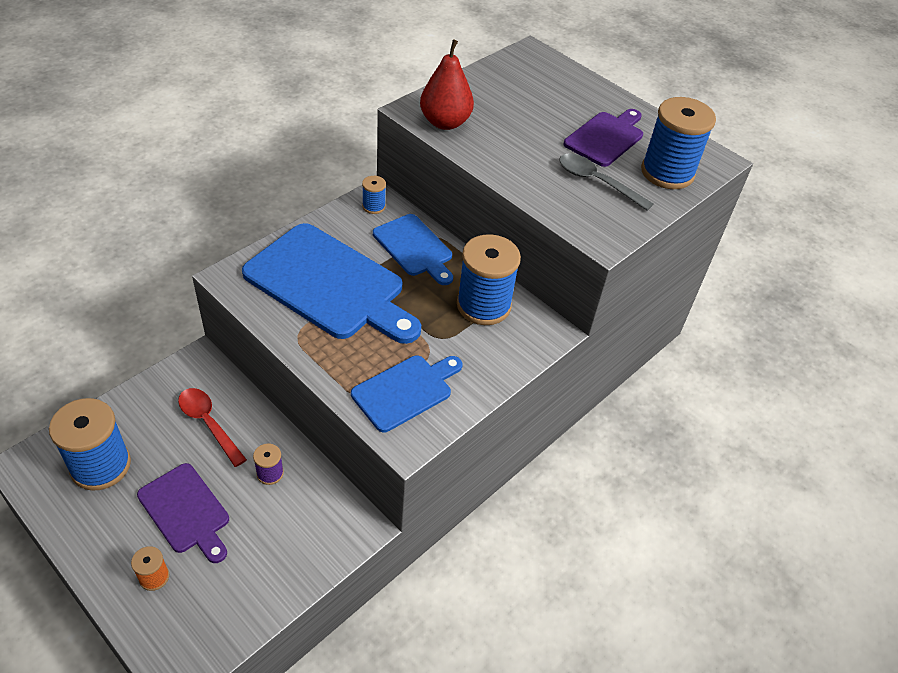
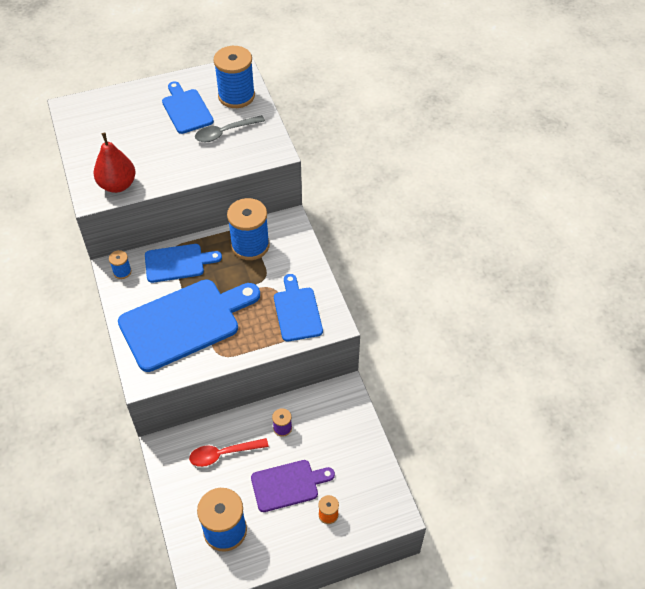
camera: 60 degrees left, 5 degrees up
(606, 138) = (186, 109): purple cutting board -> blue cutting board

